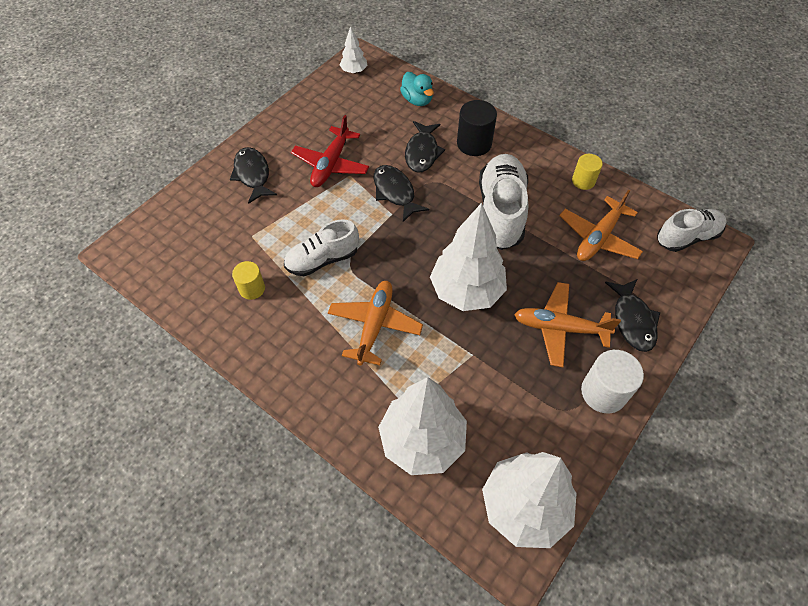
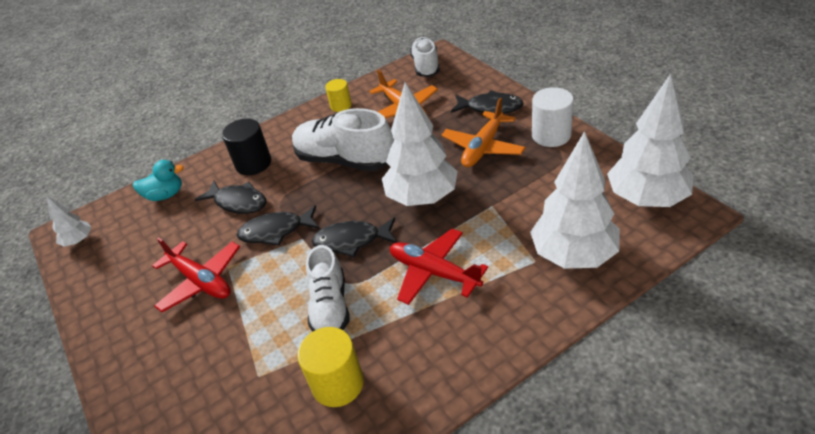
camera: 65 degrees left, 15 degrees down
(252, 288) = (338, 384): yellow cylinder -> yellow cylinder, size x1.57
(253, 175) = (162, 364): black fish -> black fish (351, 241)
(375, 325) = (434, 272): orange plane -> red plane

